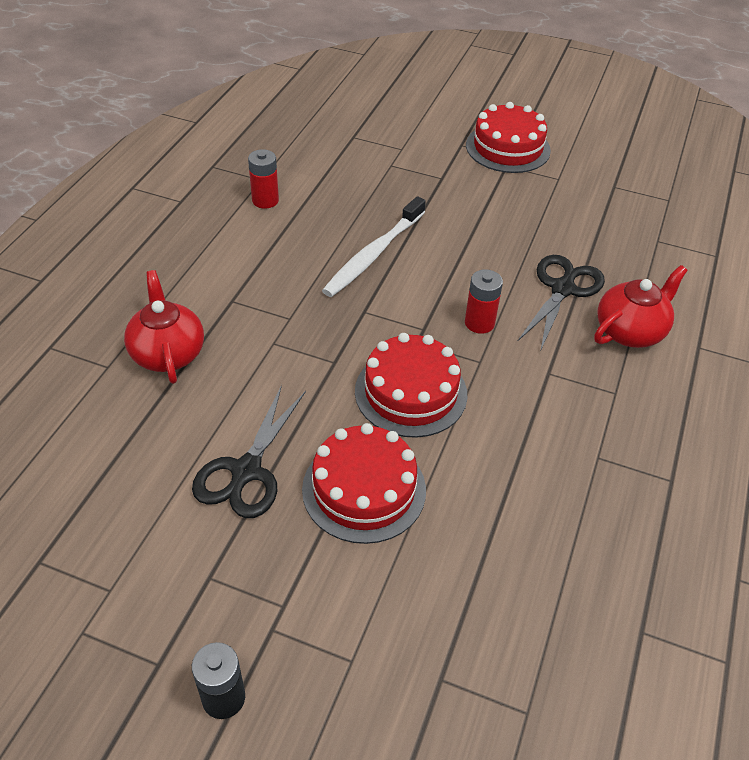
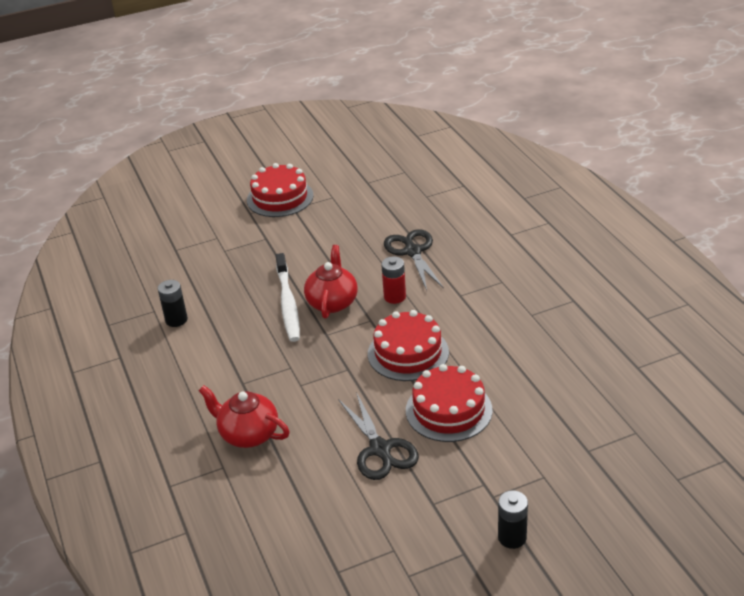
camera: 40 degrees left, 10 degrees down
(265, 200) = (176, 320): red battery -> black battery
(630, 331) = (471, 249): red teapot -> red teapot (332, 302)

